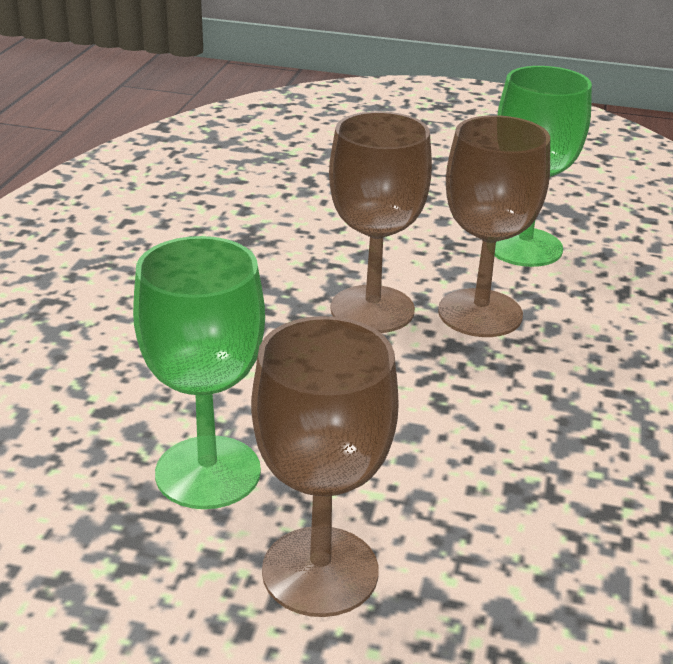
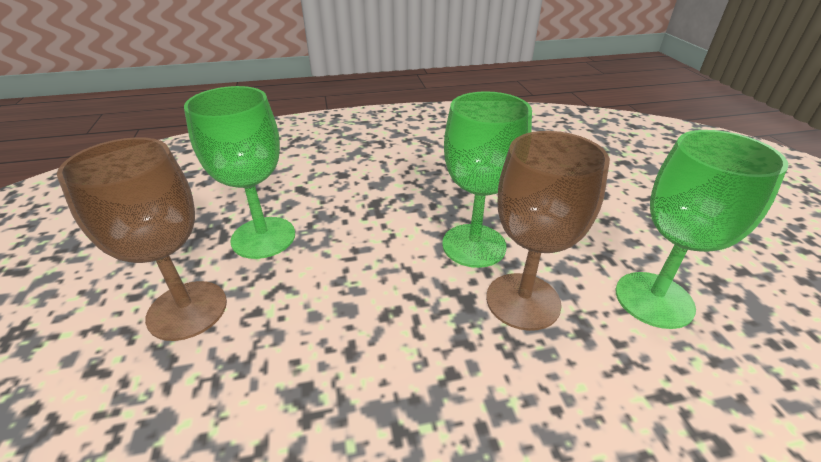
camera: 65 degrees right, 5 degrees up
(372, 309) = (474, 245): brown goblet -> green goblet

